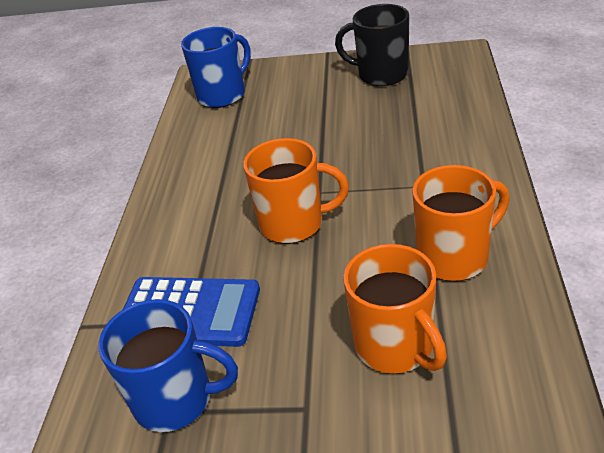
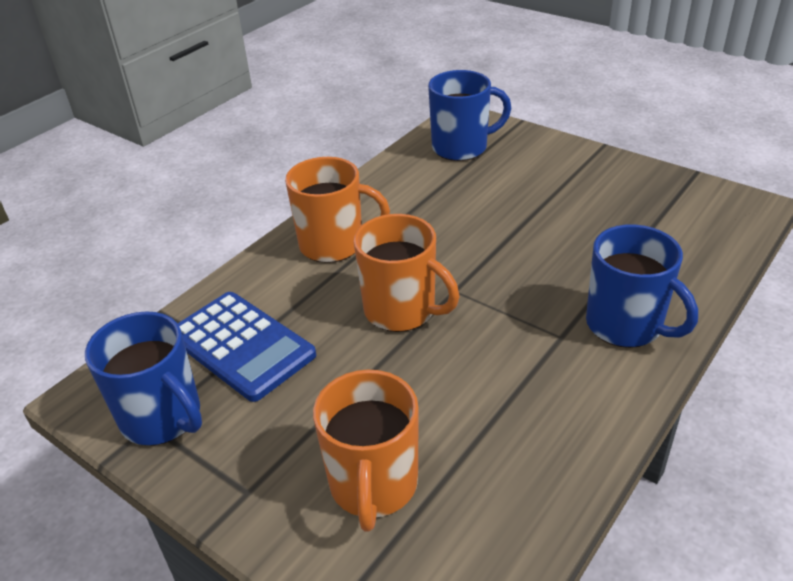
camera: 30 degrees right, 0 degrees up
(381, 74) = (637, 193): black mug -> none
(454, 257) = (516, 430): orange mug -> orange mug (333, 245)
(457, 158) = (625, 325): none -> blue mug

